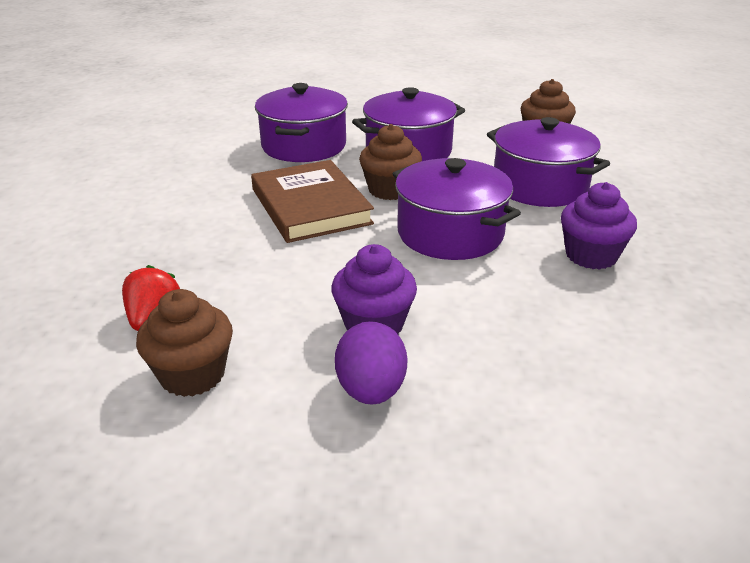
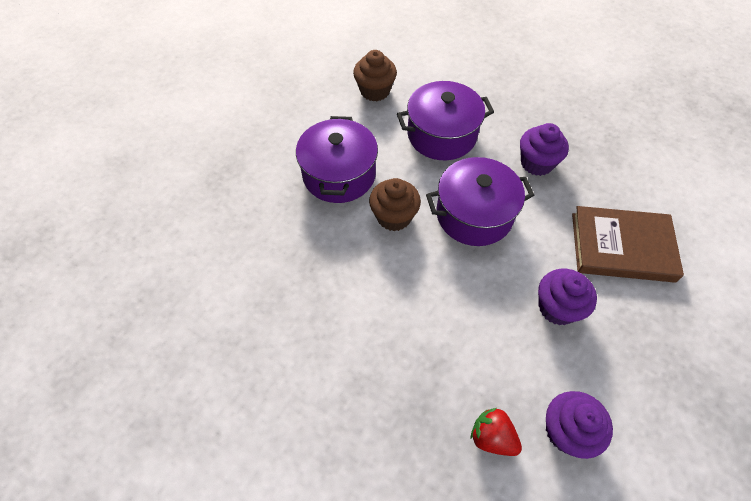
camera: 60 degrees left, 25 degrees up
(192, 375) = (567, 431): brown cupcake -> purple cupcake
(304, 146) = (277, 236): purple pot -> none
(311, 206) = (387, 276): brown book -> brown book (622, 247)
(371, 390) = (618, 338): purple egg -> none

